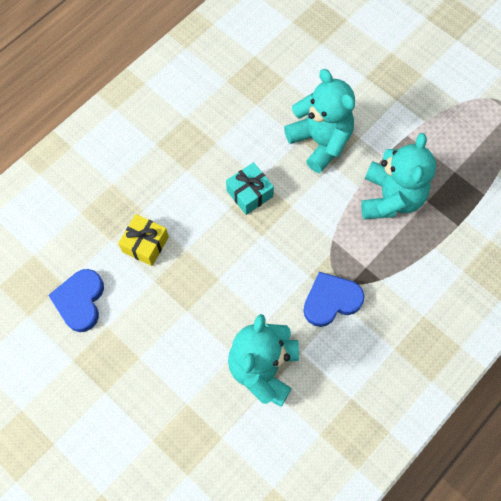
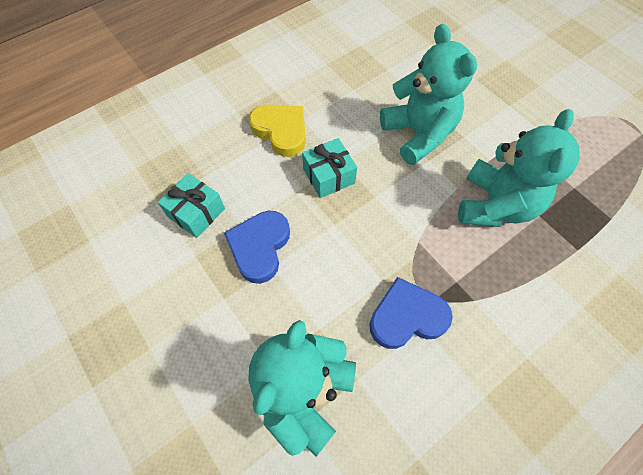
camera: 10 degrees right, 5 degrees down
(80, 301) = (101, 265): blue heart -> blue heart (259, 247)
(145, 244) = (196, 213): yellow gift -> turquoise gift
(200, 157) = (281, 131): none -> yellow heart

